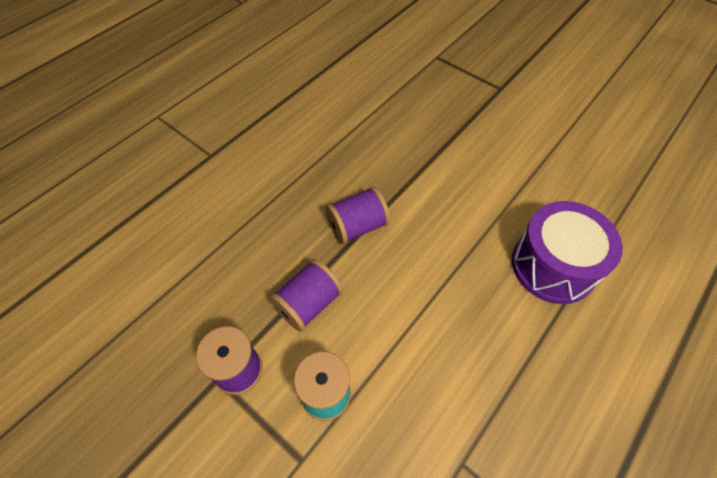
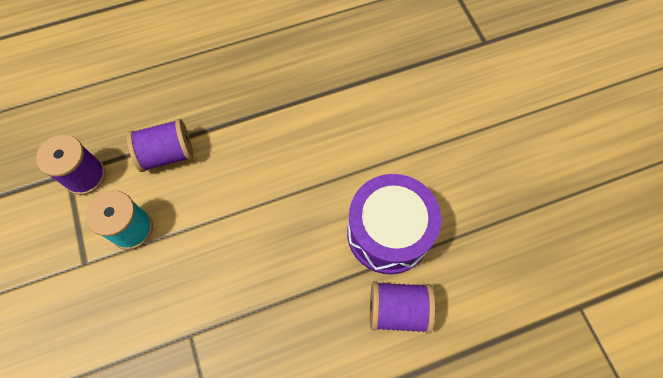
camera: 30 degrees right, 10 degrees up
(357, 226) = (250, 111): purple spool -> purple spool (398, 310)

